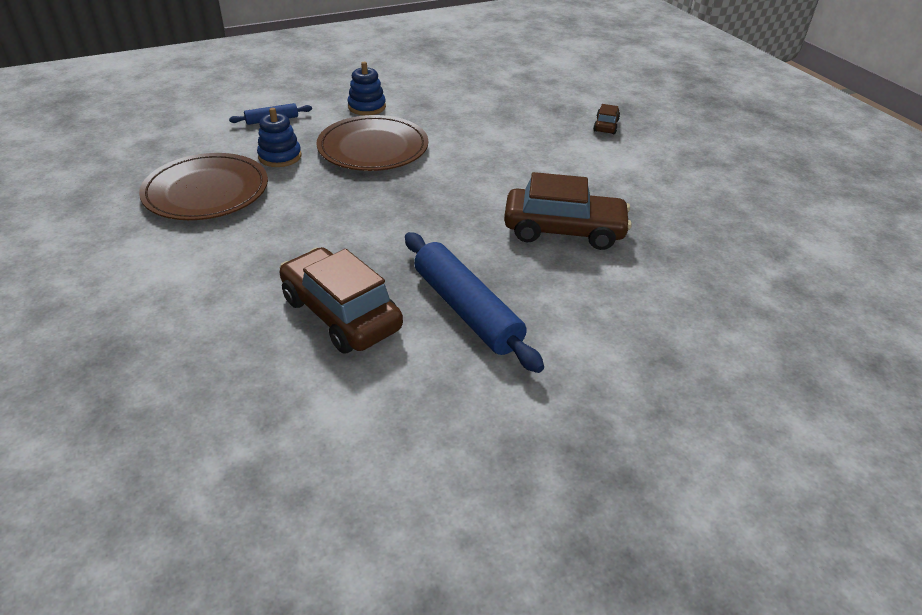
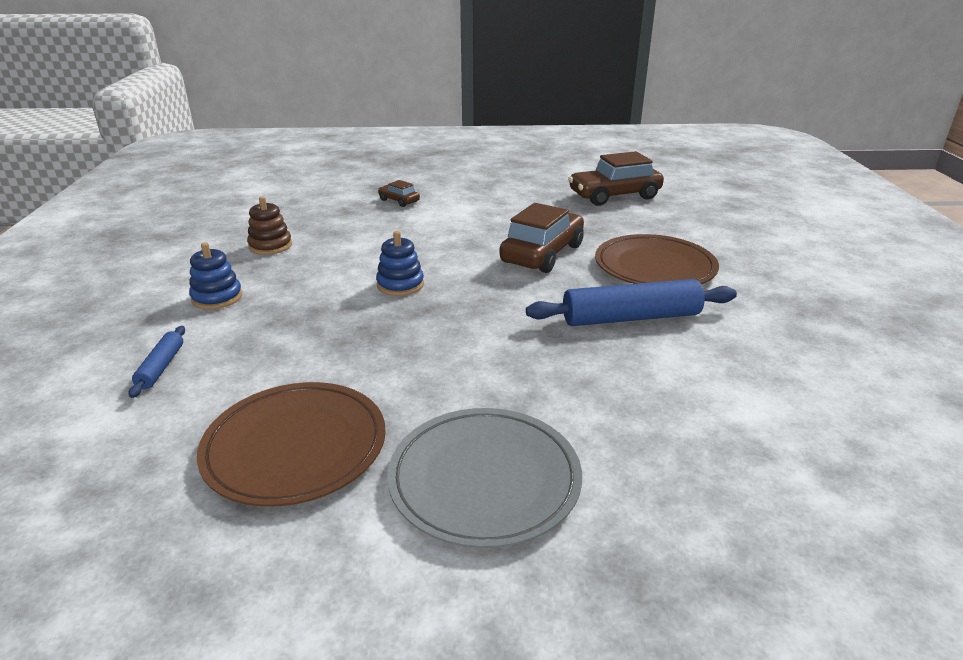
camera: 65 degrees left, 10 degrees down
(192, 273) = (484, 479): none -> grey plate
(280, 156) = (266, 375): blue stacking toy -> blue stacking toy (400, 285)
(341, 313) = (610, 382): brown car -> brown car (614, 196)
(373, 148) = (316, 311): brown plate -> brown plate (654, 266)
(460, 99) = (270, 246): none -> brown stacking toy

